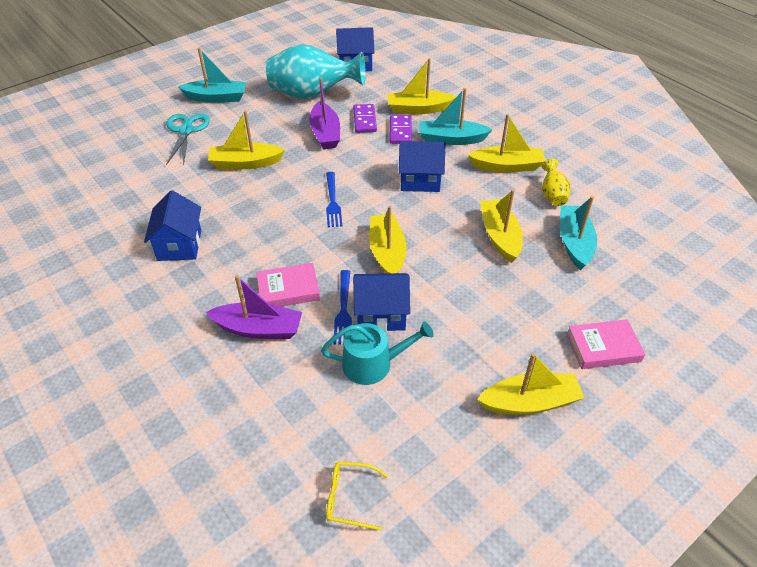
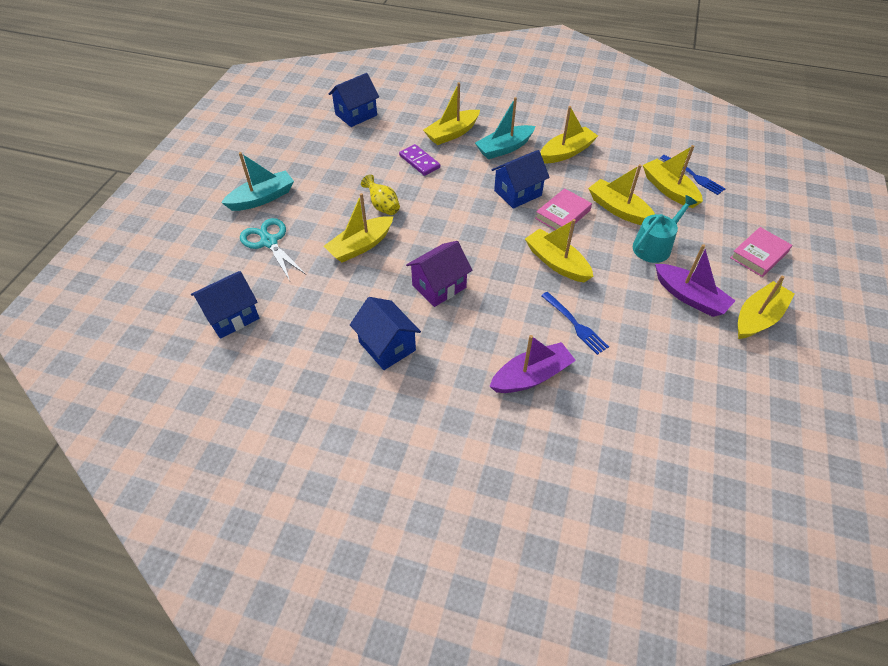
camera: 35 degrees left, 5 degrees up
(268, 222) = (439, 286): none -> purple house
(288, 289) = (518, 332): pink book -> pink book (562, 214)
(313, 94) = (349, 157): turquoise vase -> none
(325, 133) = (399, 188): purple boat -> purple boat (689, 297)
(332, 201) = (471, 243): blue fork -> blue fork (693, 176)
(349, 498) = (727, 455): yellow glasses -> none
(373, 364) = (639, 352): turquoise watering can -> turquoise watering can (655, 246)
(381, 314) = (604, 313): blue house -> blue house (232, 316)
(400, 131) = (458, 158): purple domino -> none
(552, 195) = (619, 160): yellow vase -> yellow vase (383, 206)
(574, 243) = (669, 190): turquoise boat -> yellow boat

